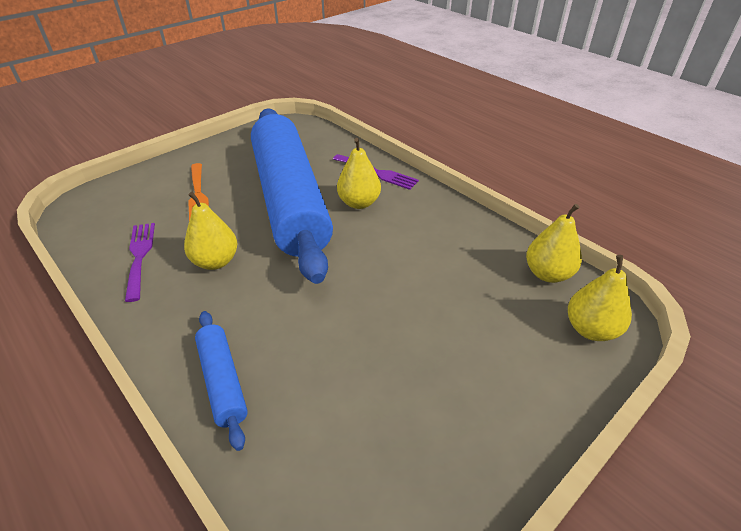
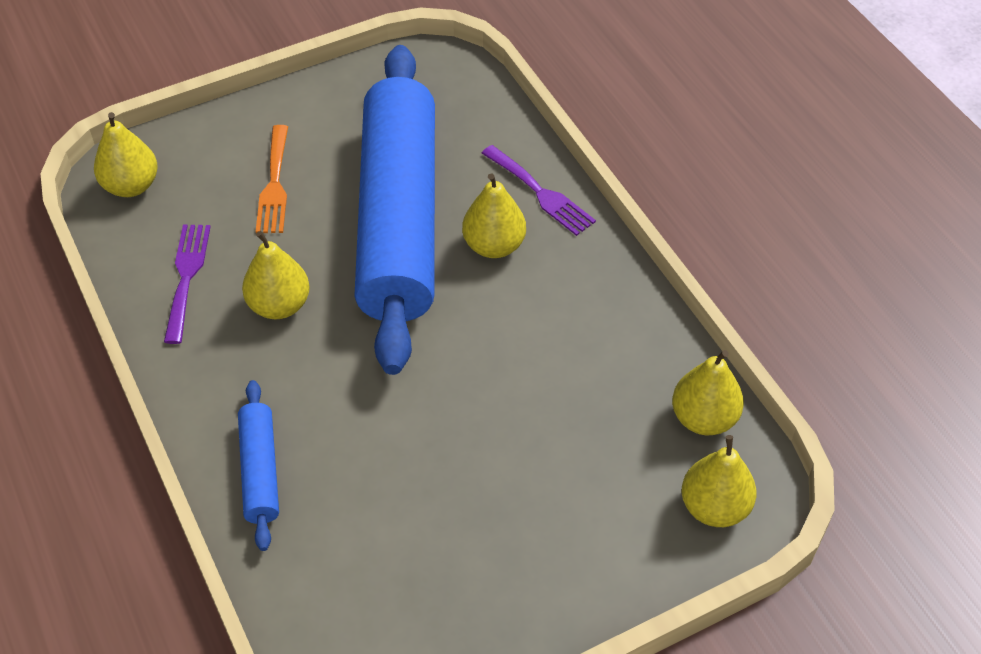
camera: 15 degrees right, 10 degrees up
(92, 211) = (131, 186): none -> yellow pear

